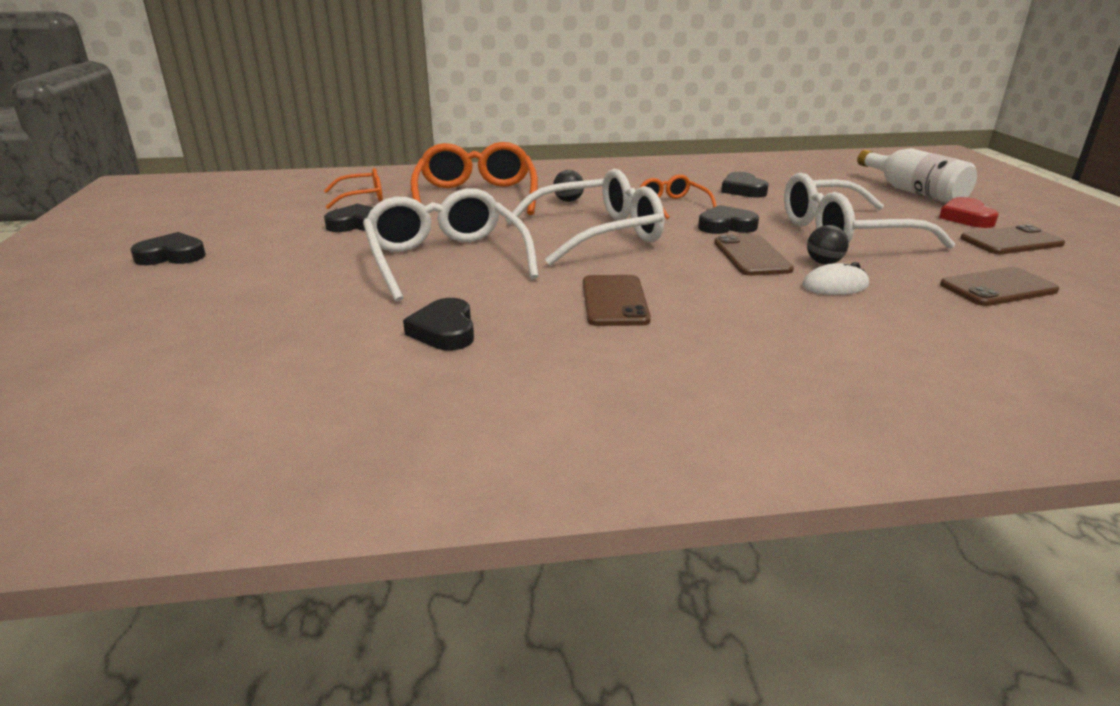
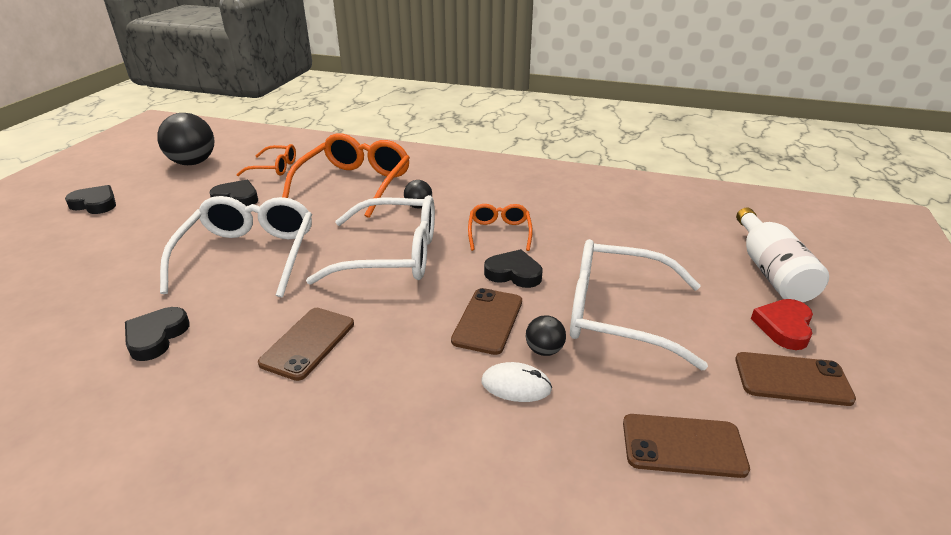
camera: 25 degrees right, 5 degrees up
(249, 207) = (193, 163): none -> black ball
(743, 190) = (590, 227): black heart -> none

